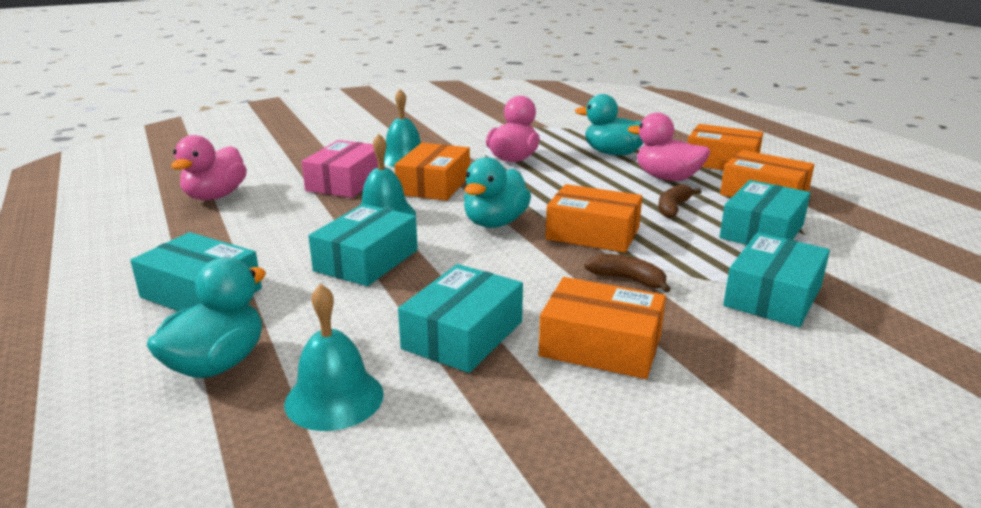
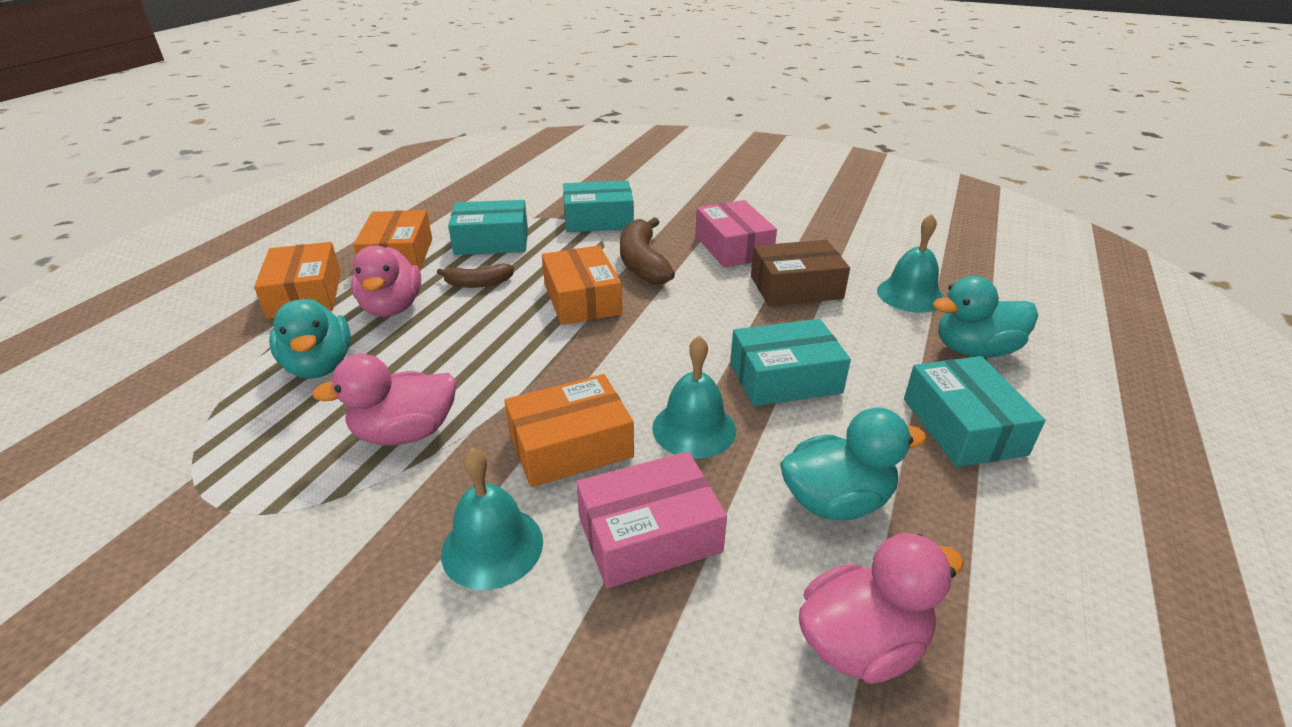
camera: 130 degrees left, 10 degrees up
(463, 335) = (796, 287): turquoise box -> brown box
(495, 223) = (622, 352): turquoise duck -> turquoise duck (836, 501)
(601, 345) = (733, 247): orange box -> pink box
(627, 279) = (642, 263): brown banana -> brown banana, size x1.68

